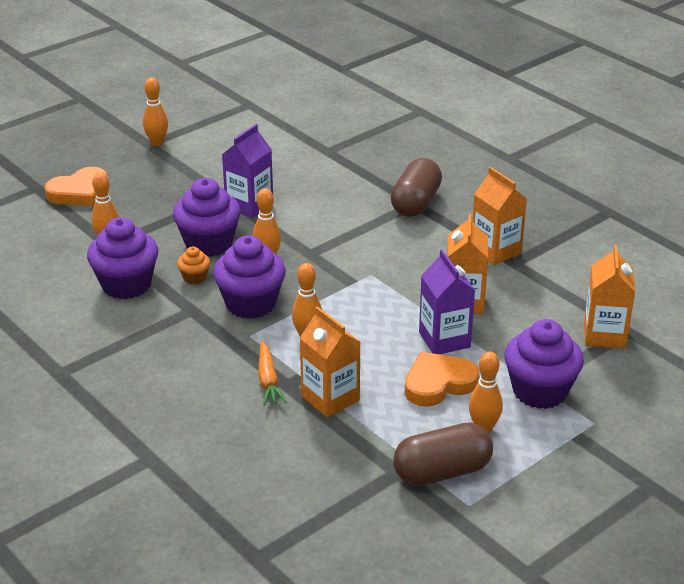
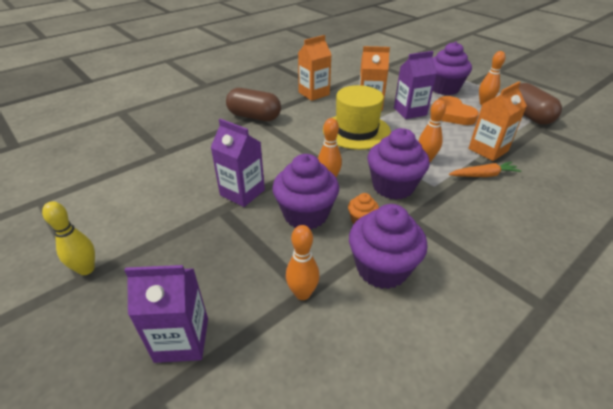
camera: 90 degrees left, 5 degrees up
(79, 192) = (182, 339): orange heart -> purple carton
(157, 142) = (86, 269): orange bowling pin -> yellow bowling pin
(381, 284) = (356, 131): none -> yellow hat
(604, 335) = (389, 72): orange carton -> none

